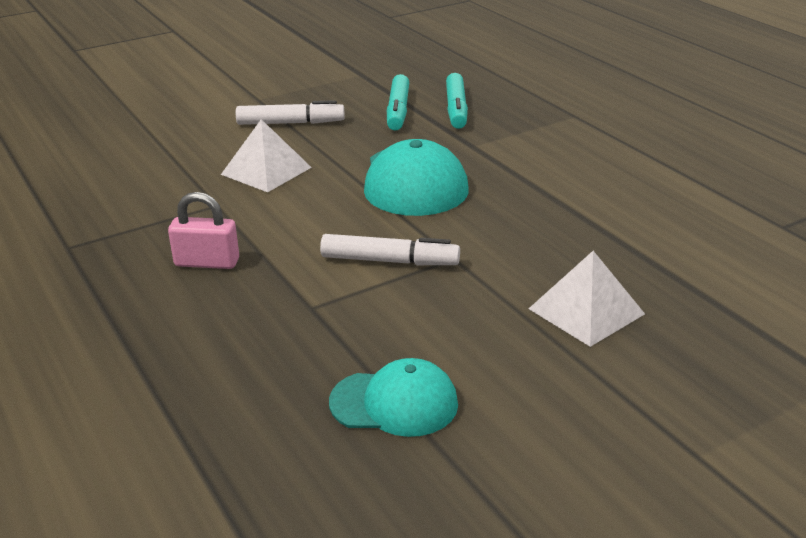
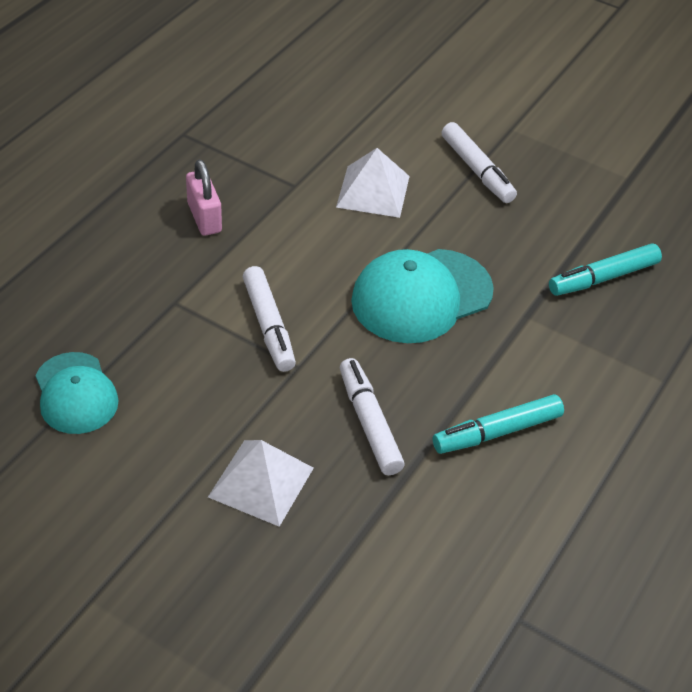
camera: 60 degrees right, 15 degrees up
(398, 111) = (563, 235): turquoise marker -> turquoise marker (497, 432)
(545, 239) = (369, 423): none -> white marker

